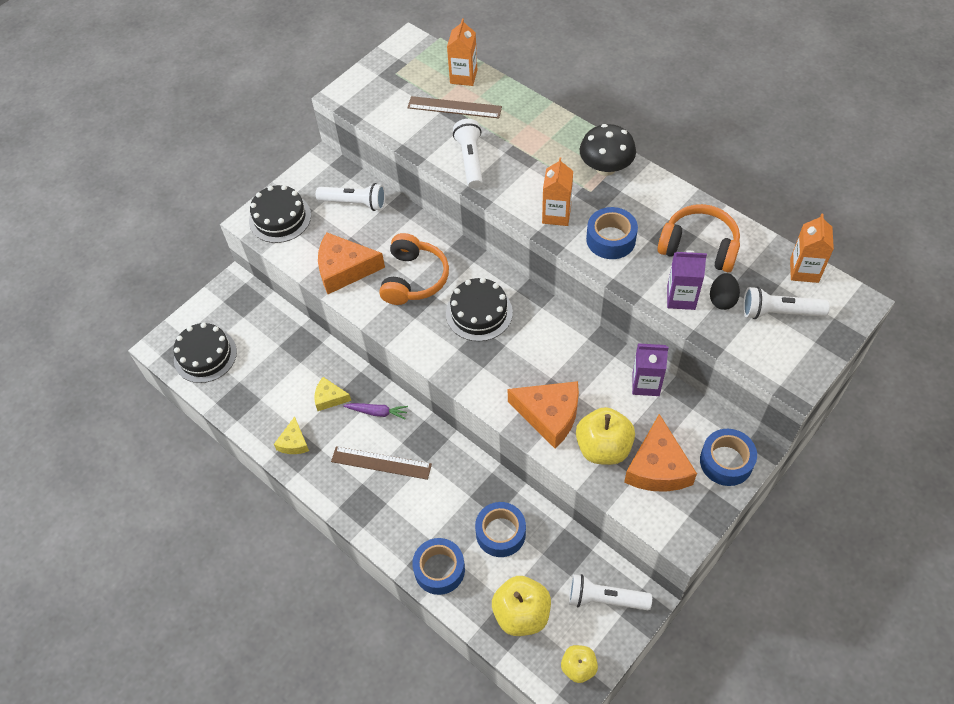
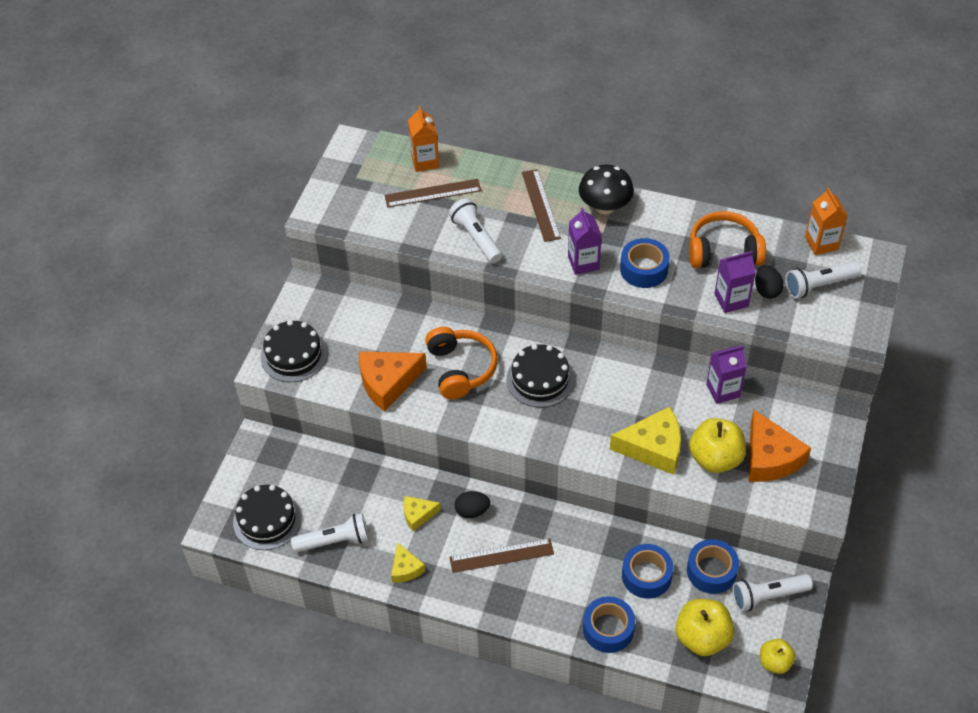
camera: 25 degrees left, 5 degrees down
(354, 203) = (362, 317): white flashlight -> white flashlight (334, 541)
(377, 412) = (472, 511): purple carrot -> black egg
(546, 148) = (541, 205): none -> brown ruler
(549, 415) = (653, 448): orange cheese -> yellow cheese
(556, 214) = (583, 263): orange carton -> purple carton
(726, 461) = (824, 432): blue tape -> blue tape (711, 571)

